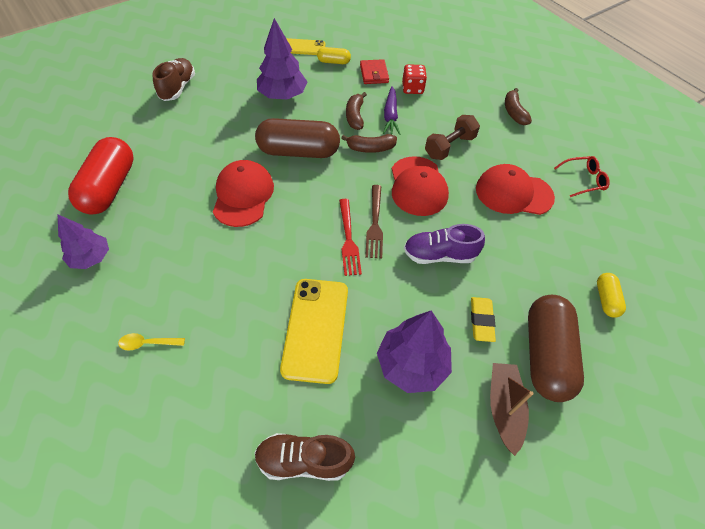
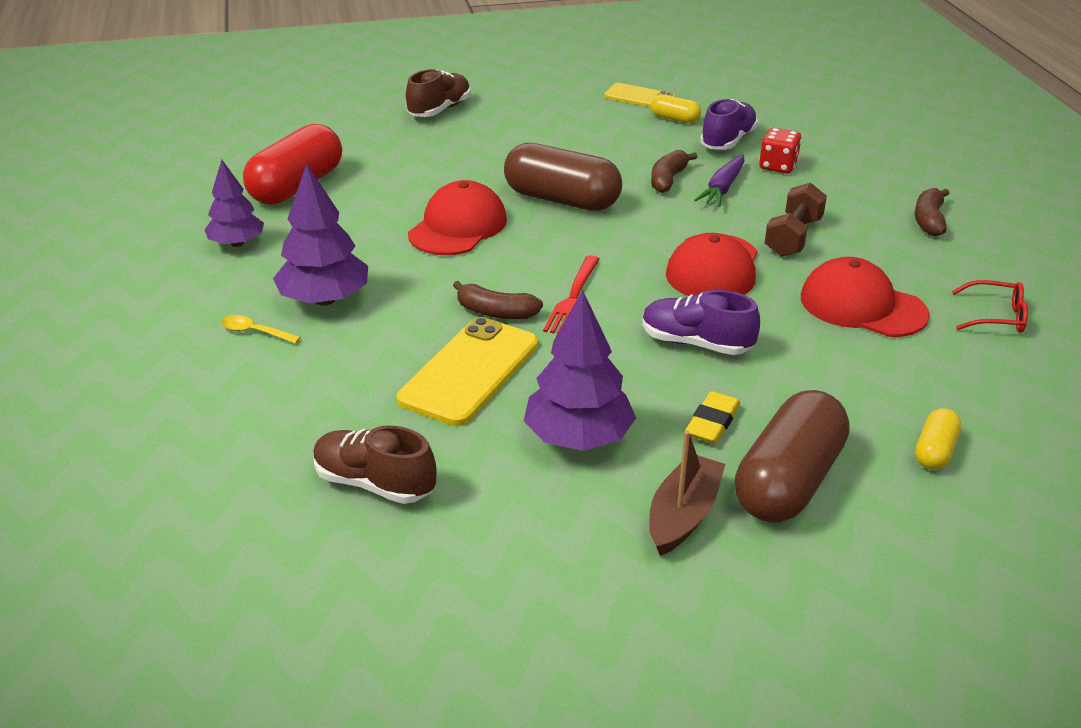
camera: 25 degrees right, 20 degrees down
(283, 95) = (577, 141): purple tree -> purple tree (325, 299)
(370, 148) = (668, 216): brown banana -> brown banana (496, 312)
(374, 74) = (728, 141): red wallet -> purple shoe
(375, 224) = (621, 291): brown fork -> none
(449, 147) = (793, 237): brown dumbbell -> brown dumbbell turned 45 degrees counterclockwise

